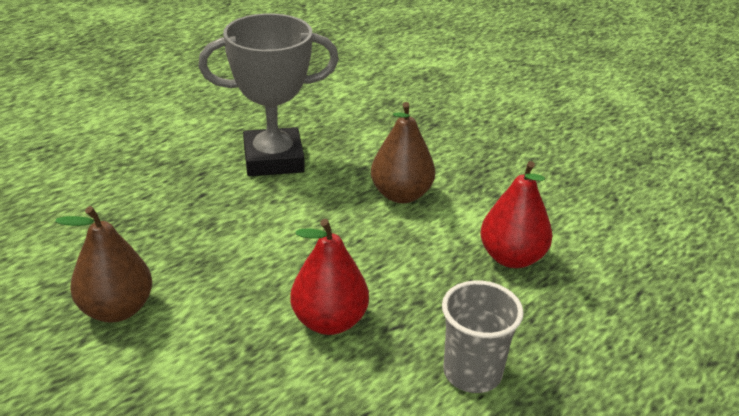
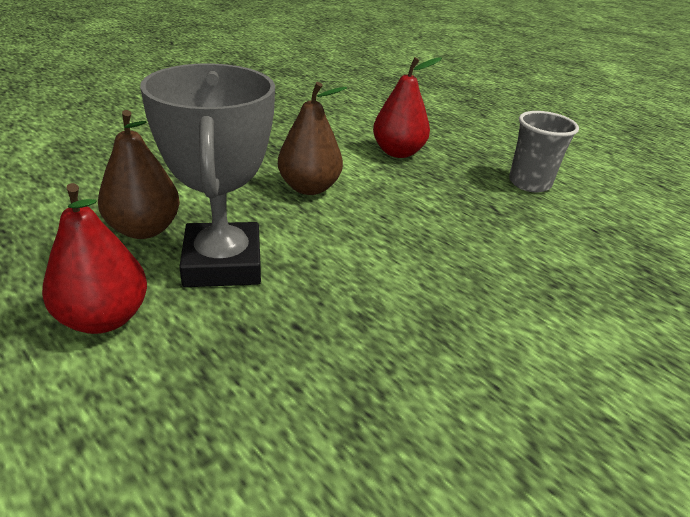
camera: 90 degrees left, 0 degrees up
(117, 309) = (544, 391): brown pear -> brown pear (144, 229)
(329, 321) = (502, 238): red pear -> red pear (104, 318)

